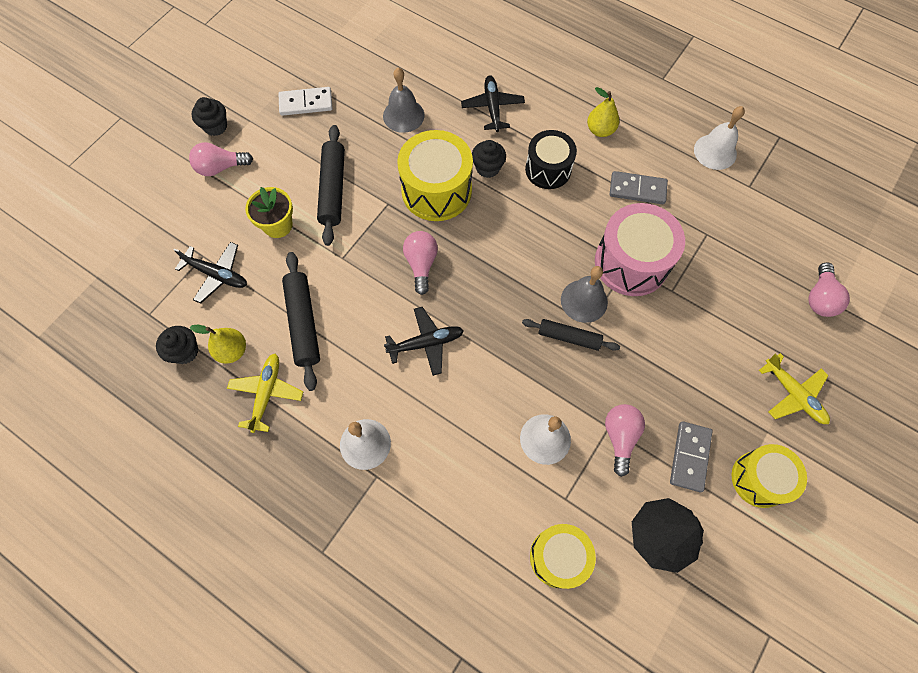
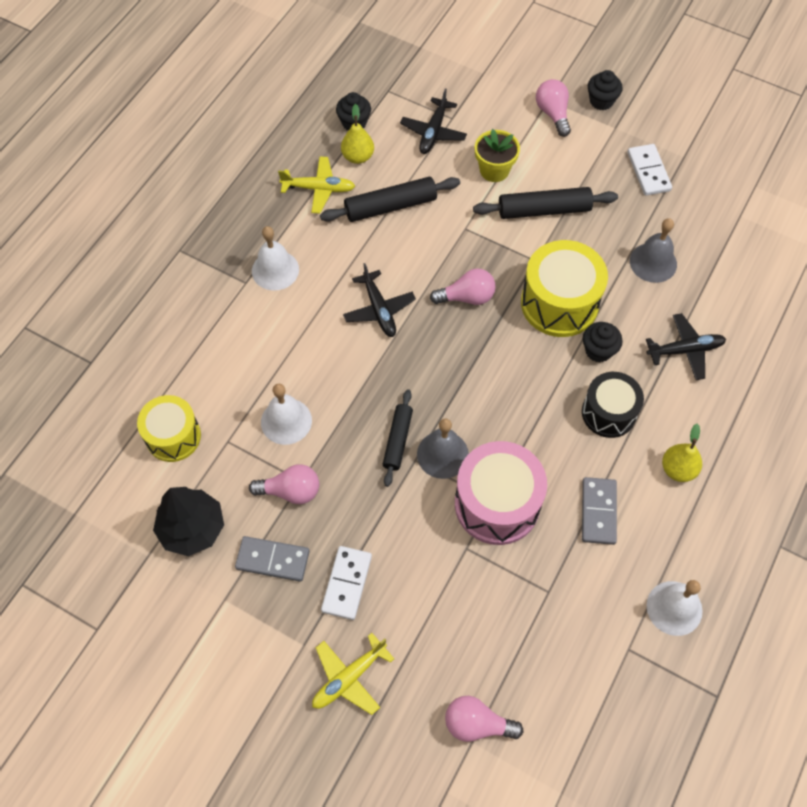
camera: 85 degrees right, 5 degrees down
(709, 391) = (346, 583): none -> white domino
(759, 479) = (251, 631): yellow drum -> none

